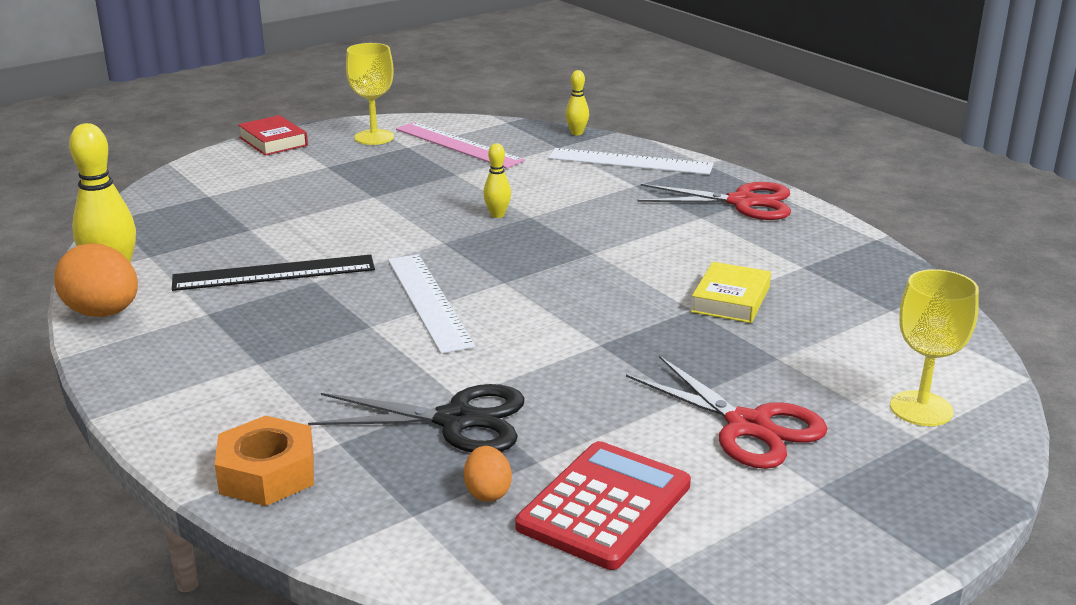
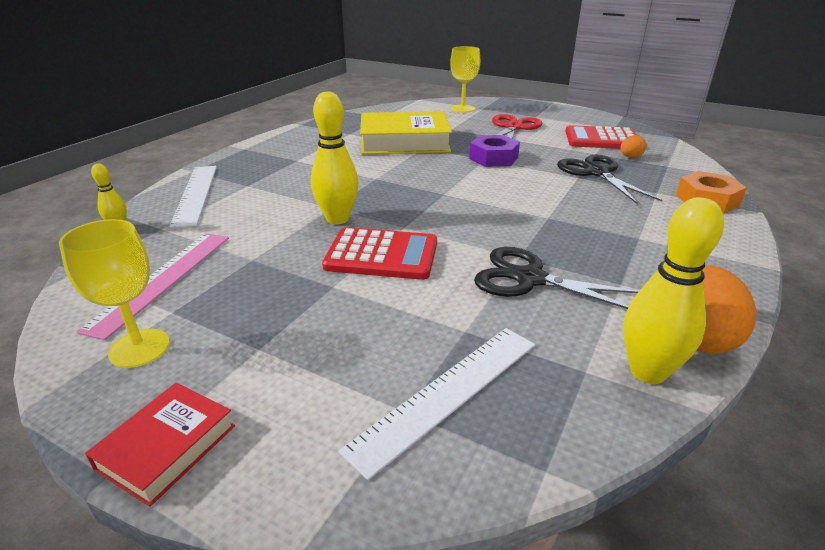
camera: 115 degrees left, 5 degrees up
(274, 273) = (529, 279): black ruler -> black scissors
(399, 221) = (382, 255): none -> red calculator
(429, 301) = (496, 208): white ruler -> white ruler (447, 393)
(497, 215) = (337, 219): yellow bowling pin -> yellow bowling pin, size x1.92
(597, 352) = (493, 158): none -> purple nut
(730, 300) = (404, 141): yellow book -> yellow book, size x1.94
(742, 202) = (265, 153): red scissors -> none

